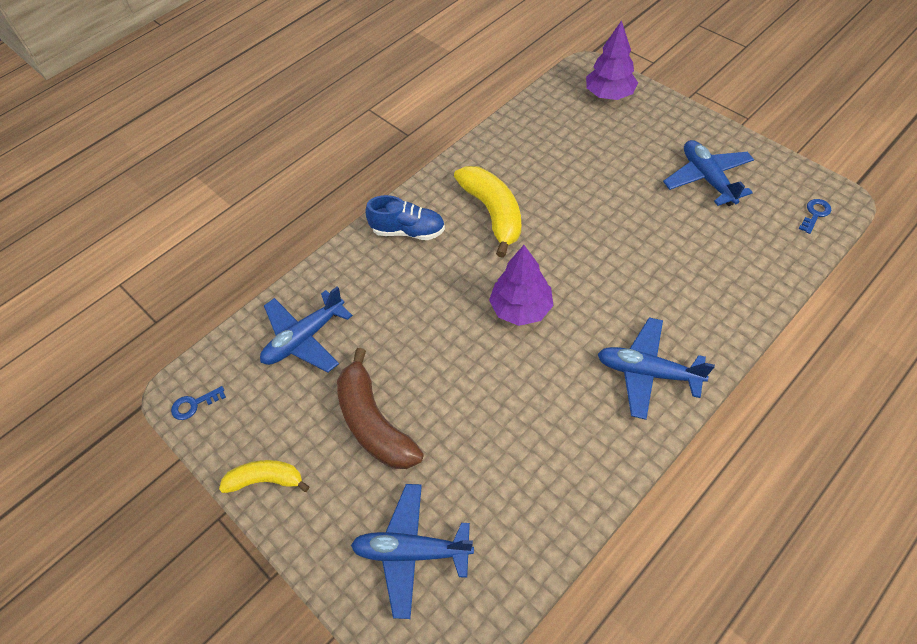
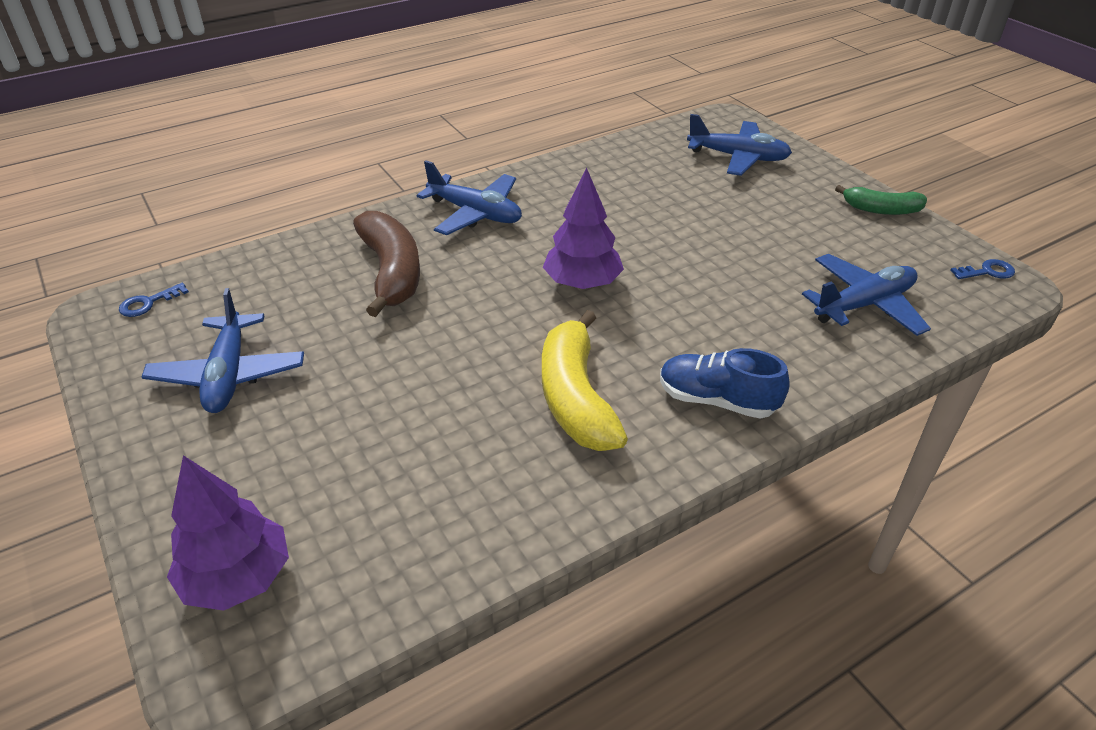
camera: 170 degrees left, 15 degrees down
(266, 480) = (881, 210): yellow banana -> green banana
(374, 423) = (771, 227): brown banana -> brown banana (391, 272)

